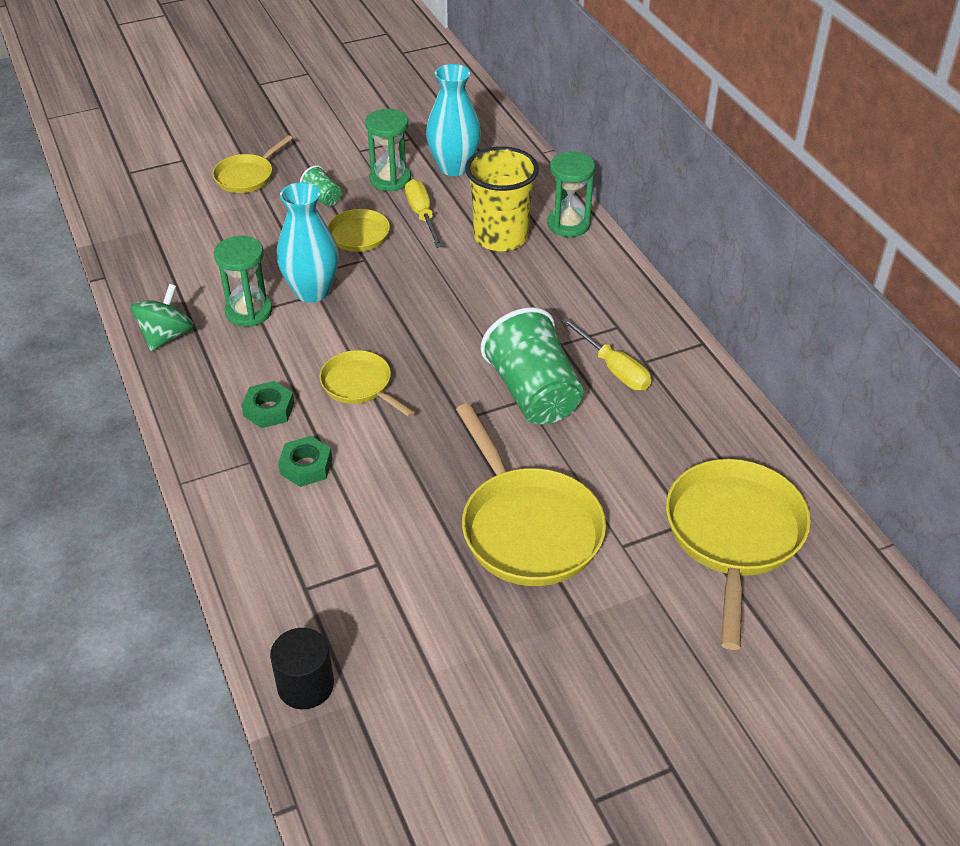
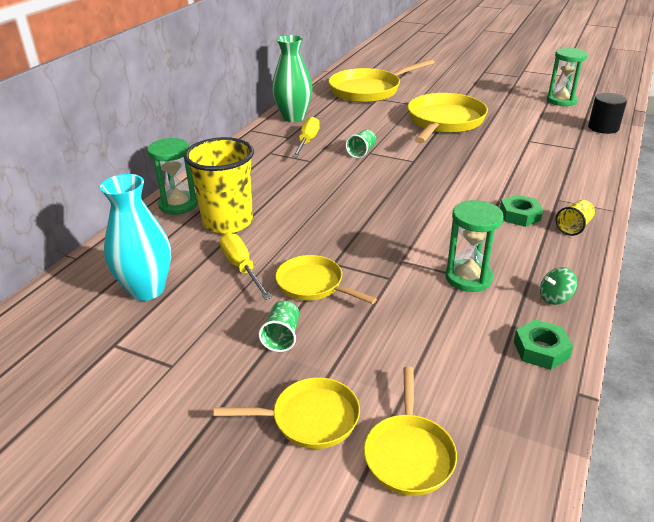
camera: 130 degrees left, 10 degrees down
(166, 336) = (555, 298): green spinning top -> green spinning top, size x0.61
(205, 428) = (573, 227): none -> yellow cup
(306, 466) = (525, 183): green nut -> green nut (541, 350)
(312, 291) = (403, 264): turquoise vase -> none
(359, 385) = (447, 198): yellow pan -> yellow pan (409, 454)
(390, 179) = (206, 314): green hourglass -> green hourglass (561, 101)
(422, 215) = (242, 268): yellow screwdriver -> yellow screwdriver turned 120 degrees clockwise
(533, 393) = (361, 152): green cup -> green cup, size x0.44
(705, 398) = (293, 117): none -> green vase

